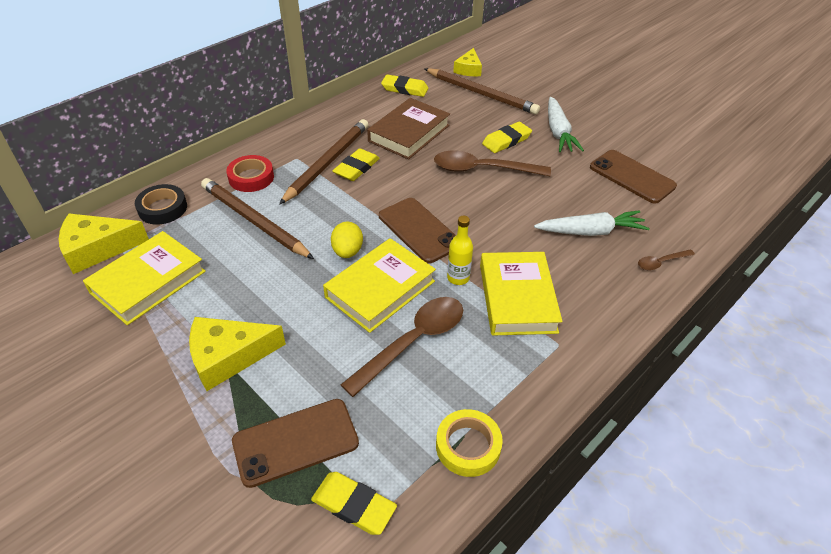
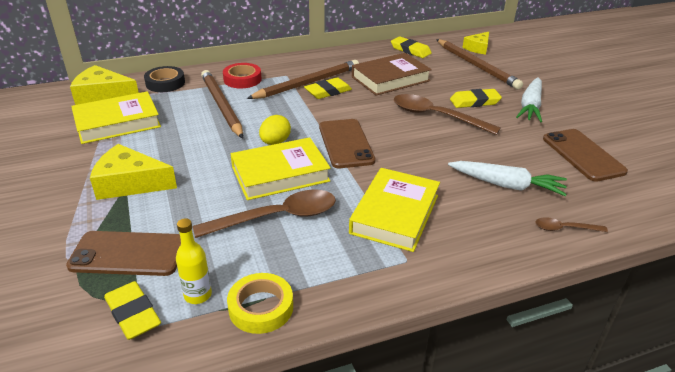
camera: 25 degrees right, 10 degrees down
(458, 278) = (352, 184): yellow bottle -> yellow bottle (198, 295)

